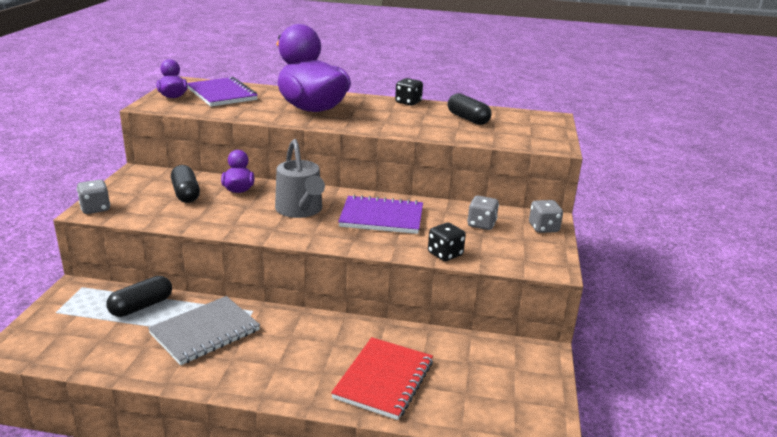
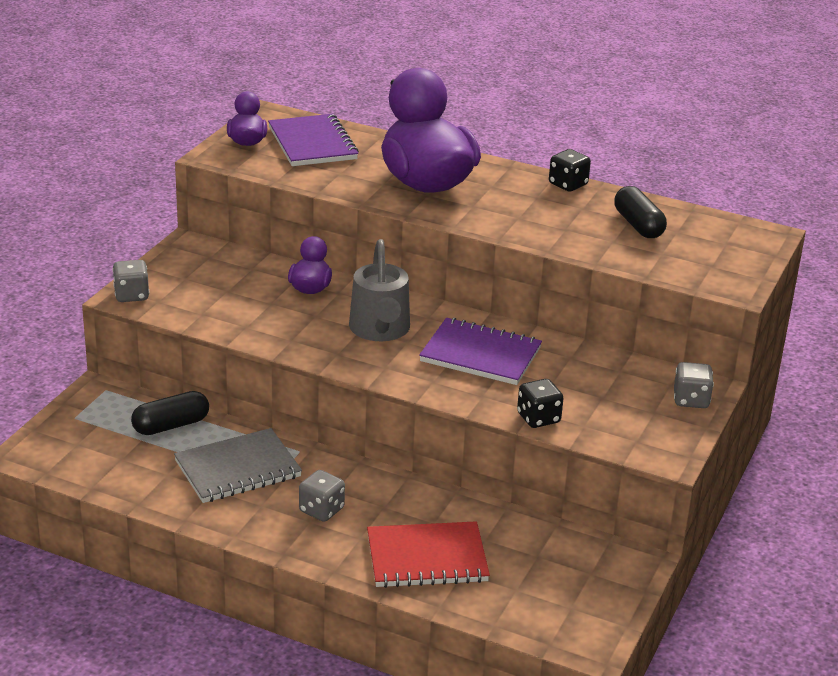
camera: 15 degrees right, 5 degrees up
(186, 194) = (243, 286): black capsule -> none
(384, 380) = (427, 558): red notebook -> red notebook turned 45 degrees clockwise
(481, 224) = (608, 383): grey dice -> grey dice (321, 510)

